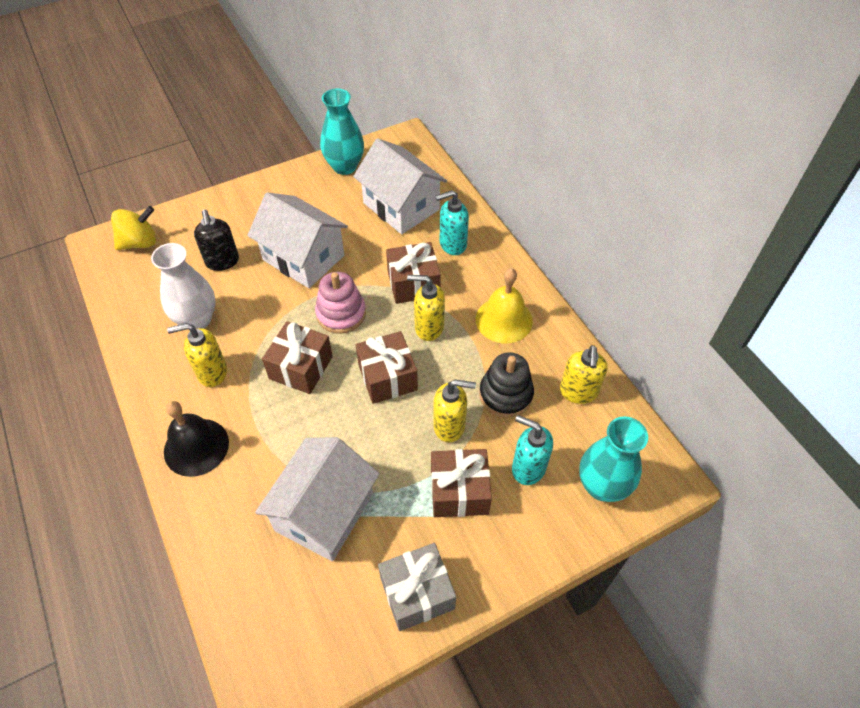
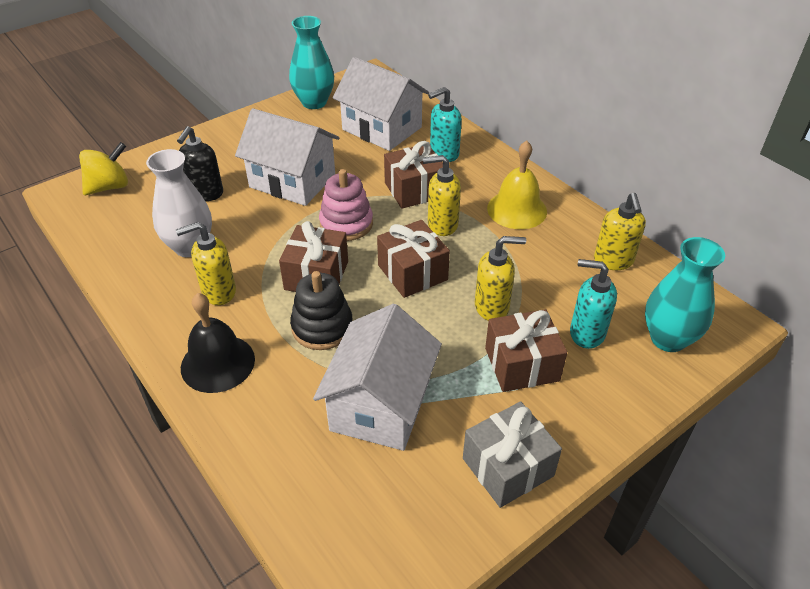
camera: 10 degrees left, 10 degrees down
(222, 262) = (205, 193): black soap dispenser -> black soap dispenser turned 45 degrees clockwise
(505, 394) = (541, 272): black stacking toy -> black stacking toy (322, 327)

